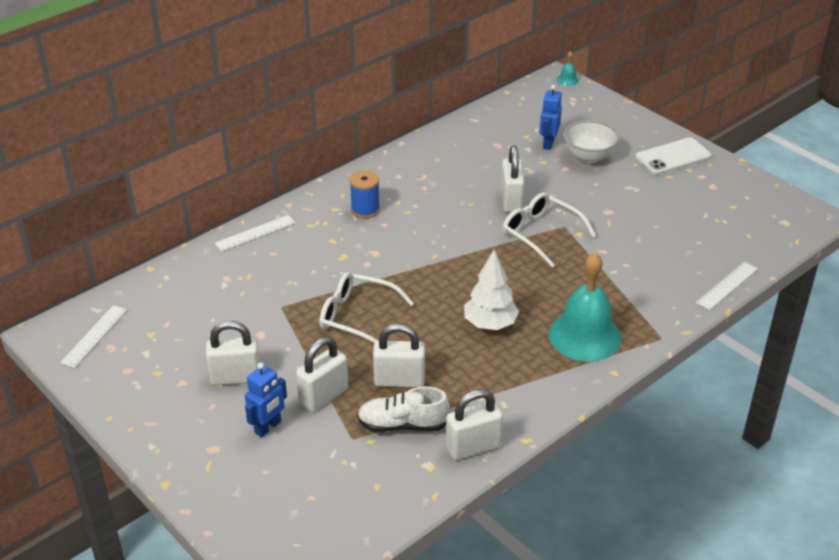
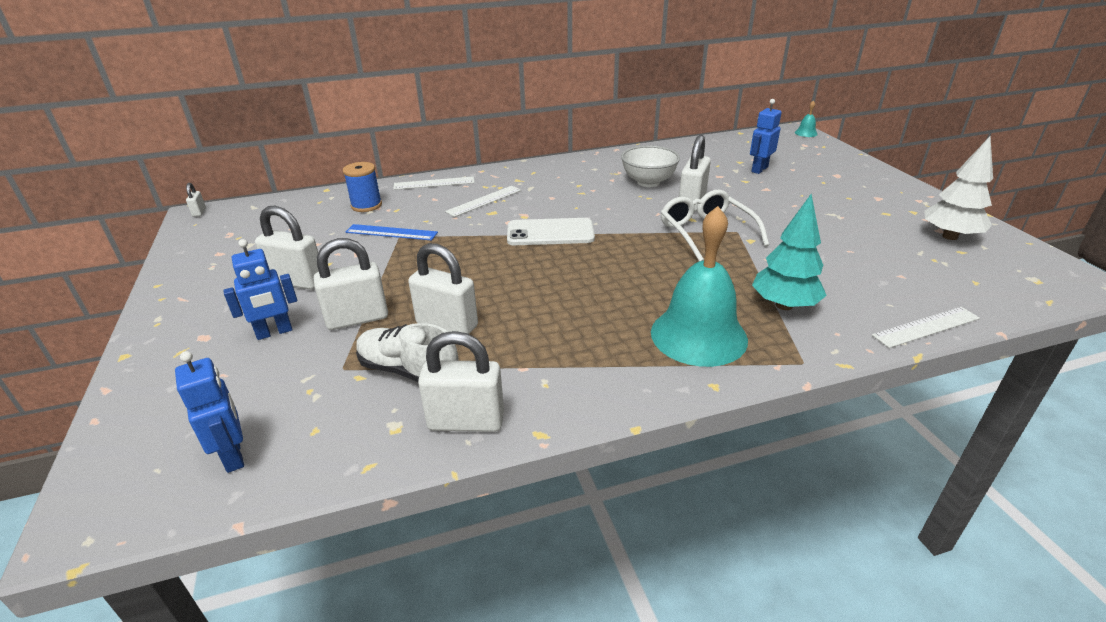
camera: 25 degrees right, 5 degrees down
(45, 330) = (199, 212): none -> white padlock
(94, 336) = (228, 224): white ruler -> white ruler (484, 201)
(269, 304) = (391, 232): none -> blue ruler
(339, 519) = (234, 455): none -> blue robot
(358, 317) = (460, 260): white glasses -> none
(365, 210) = (544, 185): blue spool -> blue spool (366, 205)
(490, 324) = (591, 297): white tree -> white tree (950, 236)
(588, 157) = (797, 185): white bowl -> white bowl (648, 182)
(630, 293) = (784, 305): none -> turquoise tree
(673, 157) = (897, 199): white phone -> white phone (550, 233)

